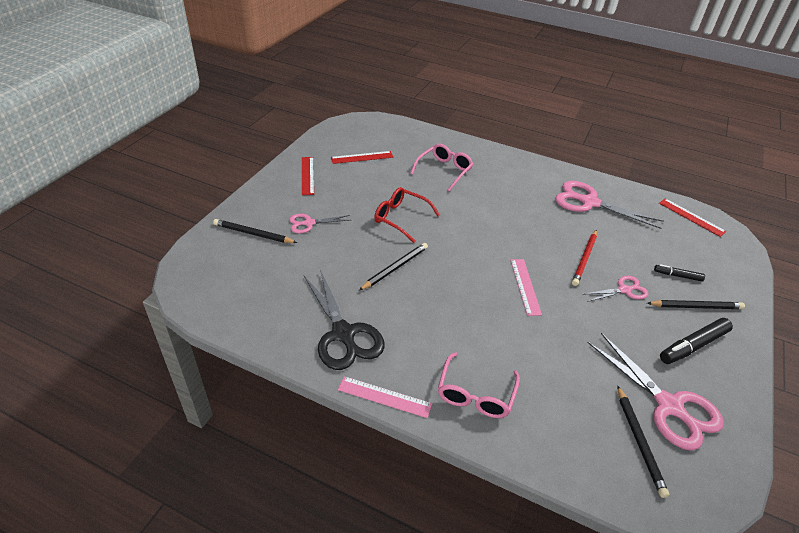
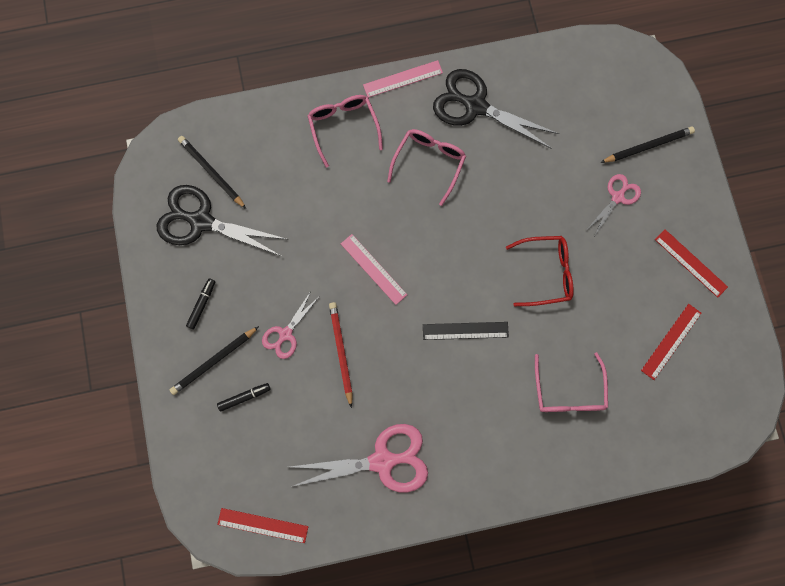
camera: 145 degrees right, 35 degrees up
(395, 268) = (496, 203): black pencil -> none
(422, 321) = (429, 163): none -> pink glasses
(484, 223) = (465, 331): none -> black ruler
(669, 406) = (201, 221): pink scissors -> black scissors
(693, 346) = (202, 304): black marker -> black marker, size x0.58

